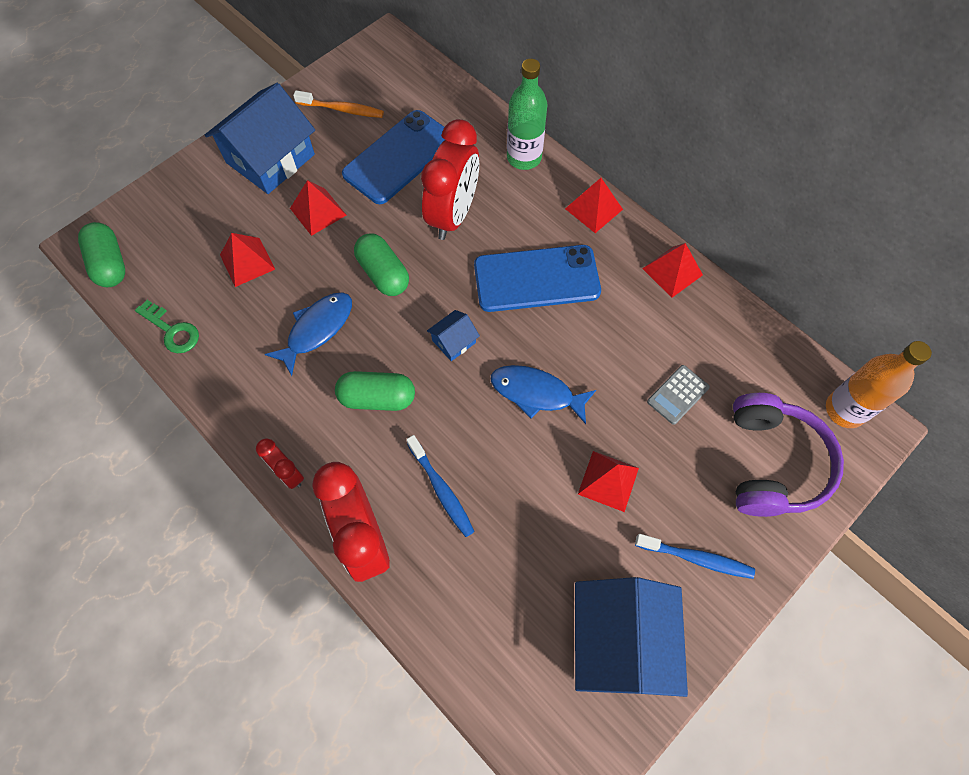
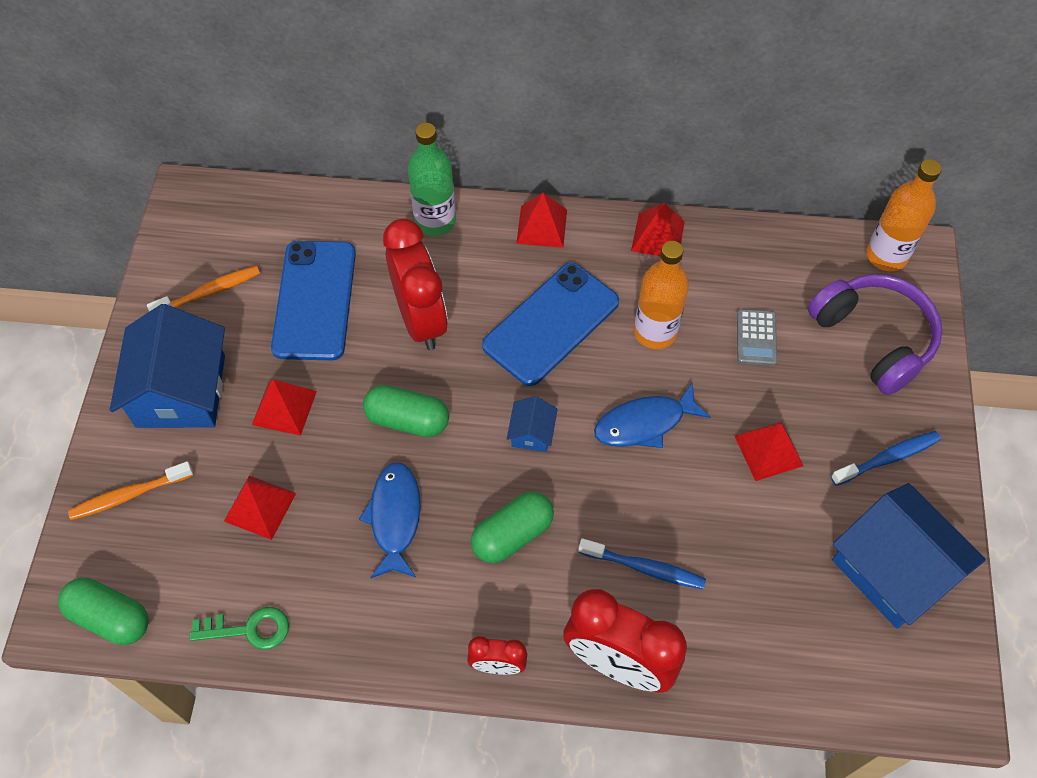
camera: 40 degrees left, 5 degrees down
(185, 200) = (129, 495): none -> orange toothbrush
(605, 336) = (655, 332): none -> orange bottle

